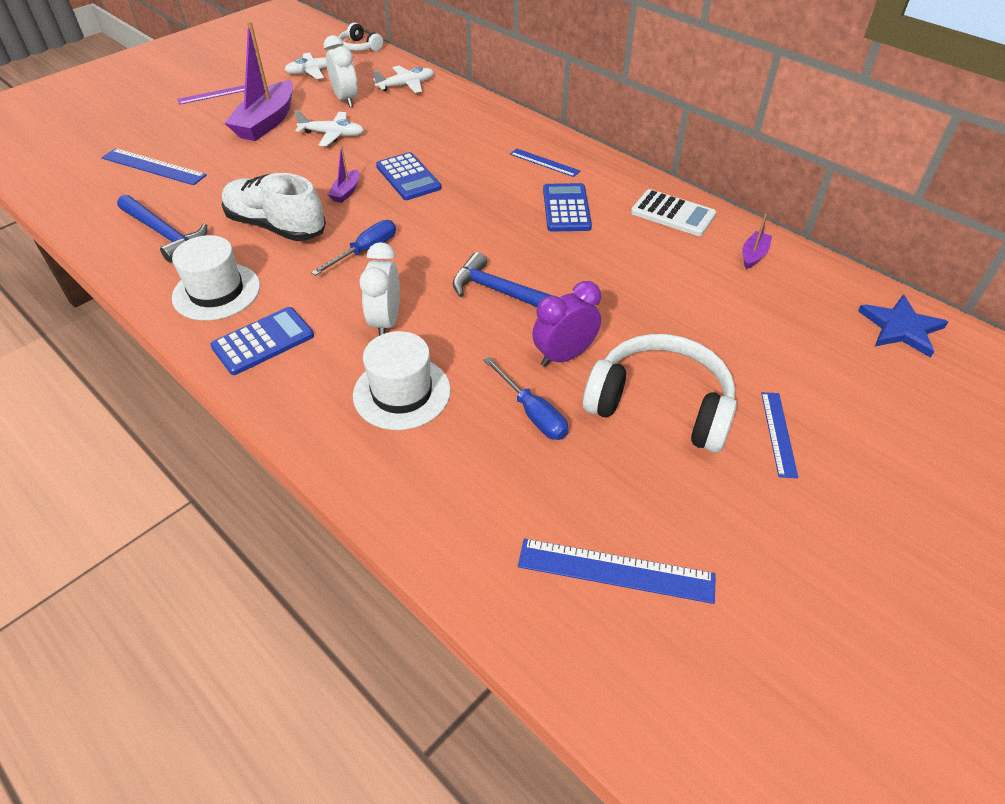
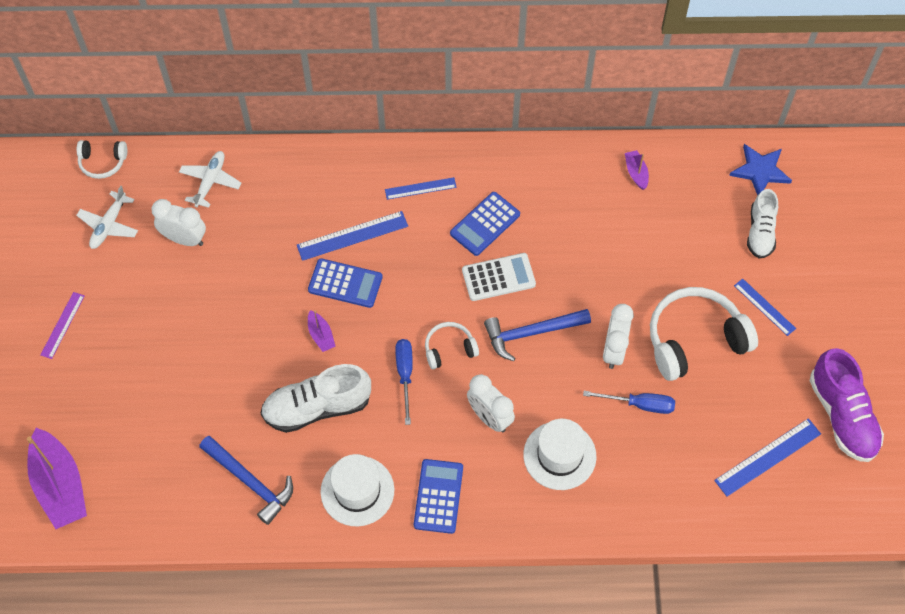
camera: 45 degrees left, 15 degrees up
(153, 167) = (140, 436): blue ruler -> blue ruler (352, 236)
(165, 234) = (250, 482): blue hammer -> blue hammer turned 45 degrees clockwise
(266, 122) = (158, 317): purple boat -> purple boat (60, 486)
(332, 135) = (230, 287): white plane -> none
(423, 259) = (449, 349): none -> white headphones
(564, 356) = (614, 350): purple clock -> white clock
(566, 208) = (485, 224): blue calculator -> blue calculator turned 90 degrees counterclockwise
(673, 214) = (555, 172): white calculator -> white calculator (498, 277)
(767, 608) = (842, 415): none -> purple shoe
(846, 372) = (760, 232): none -> white shoe

